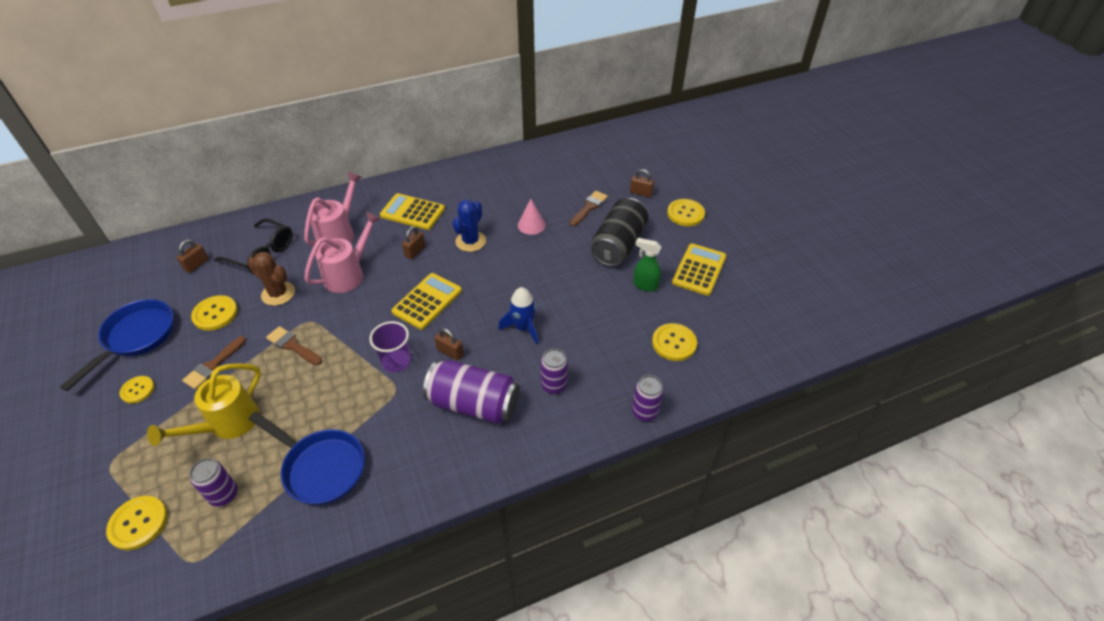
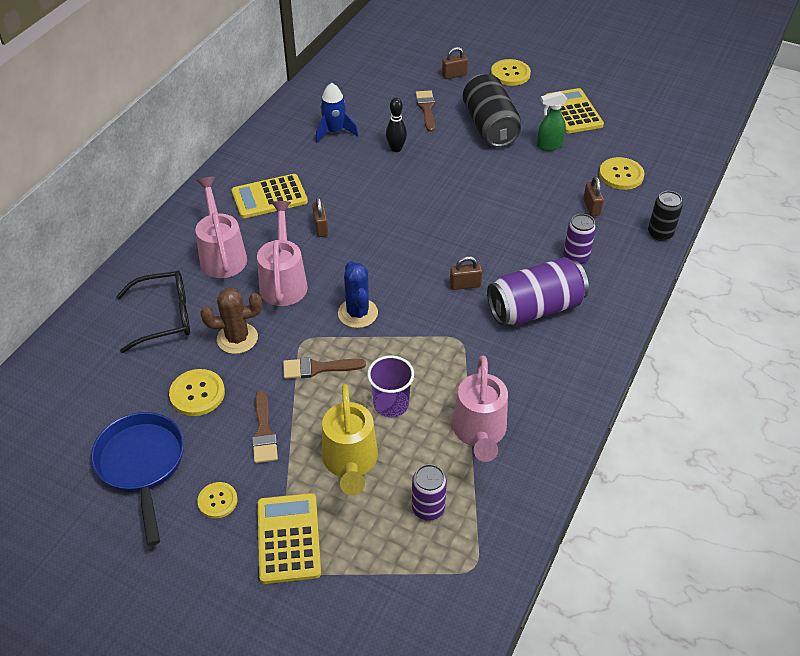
camera: 40 degrees left, 0 degrees up
(138, 523) = (385, 582): yellow button -> none
(197, 265) = (105, 368): brown padlock -> brown padlock (591, 207)
(321, 467) = (479, 432): blue pan -> pink watering can
(396, 361) = (430, 320): purple cup -> purple cup (391, 404)
(427, 301) = (390, 260): yellow calculator -> yellow calculator (288, 538)
(470, 241) = (360, 191): blue cactus -> blue cactus (358, 313)
(523, 328) = (498, 231): blue rocket -> blue rocket (334, 131)
(531, 225) = (396, 149): pink cone -> black bowling pin
(644, 412) = (660, 234): purple can -> black can

